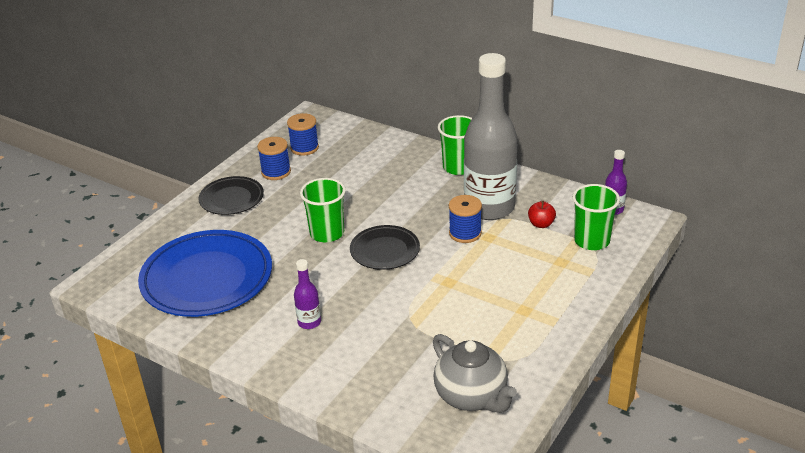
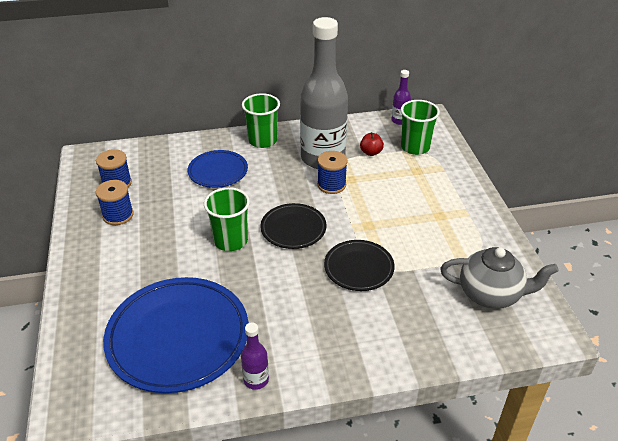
camera: 45 degrees left, 5 degrees up
(231, 199) = (107, 258): black plate -> black plate (358, 268)
(309, 322) = (313, 317): purple bottle -> purple bottle (256, 380)
(388, 175) = (218, 171): none -> blue plate

